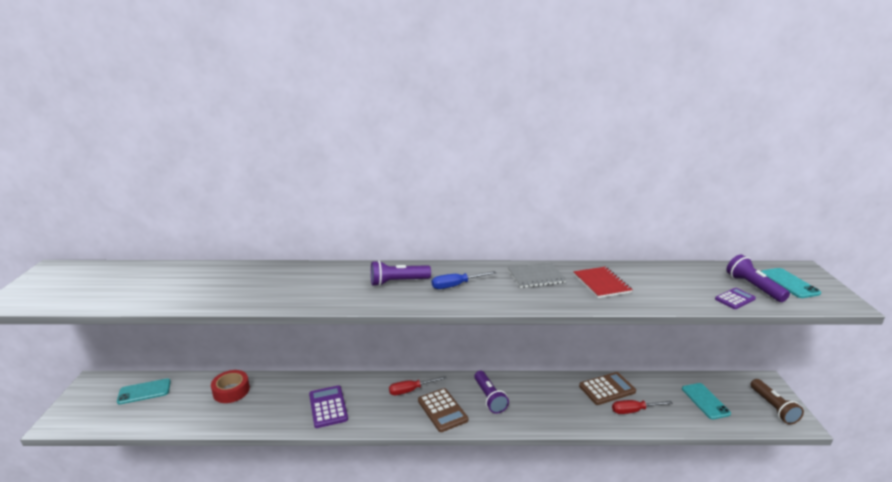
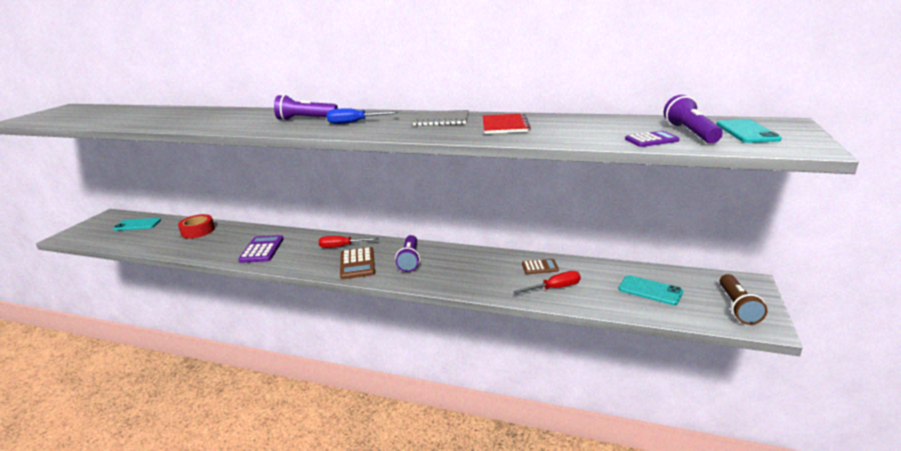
camera: 20 degrees right, 0 degrees up
(607, 389) = (540, 267): brown calculator -> brown calculator, size x0.61
(634, 411) = (555, 288): red screwdriver -> red screwdriver turned 150 degrees clockwise
(705, 401) = (650, 290): turquoise phone -> turquoise phone turned 60 degrees counterclockwise

